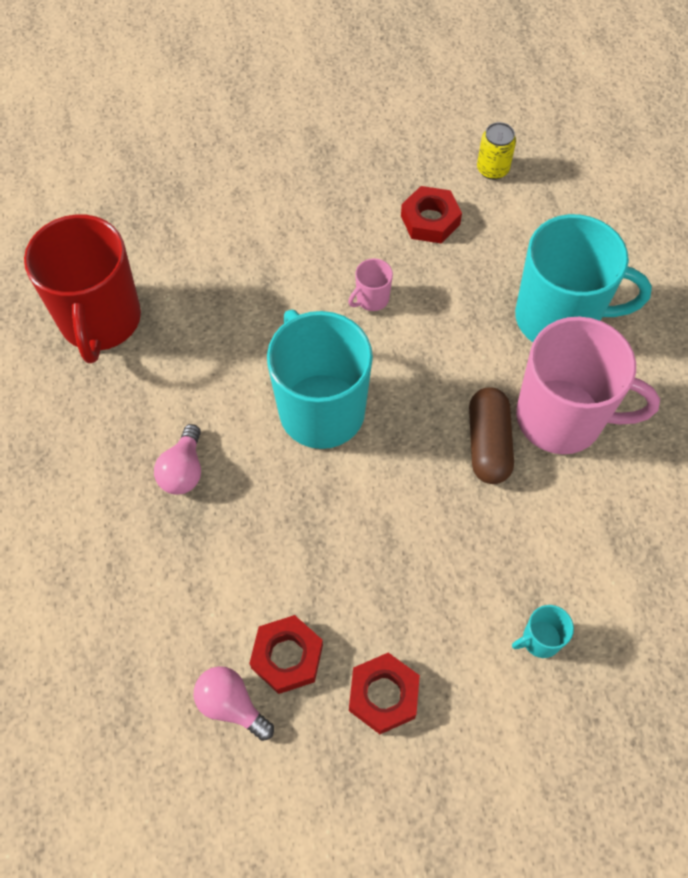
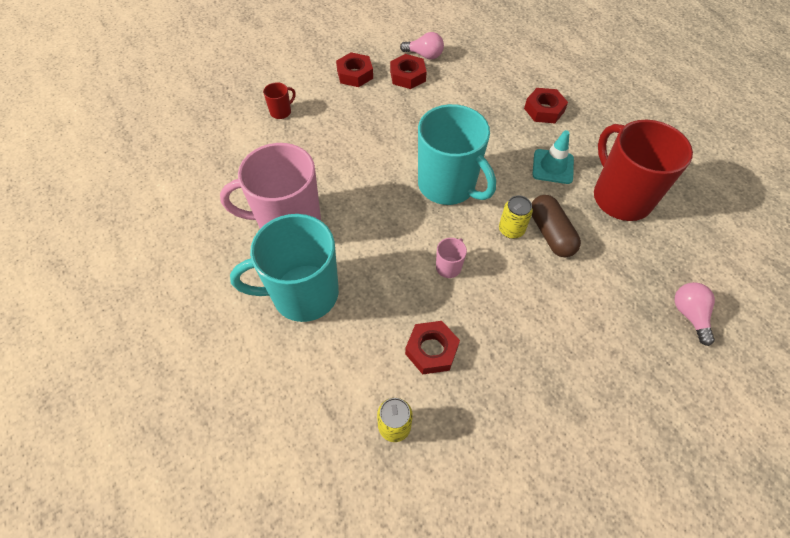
camera: 160 degrees right, 5 degrees down
(98, 499) = (544, 110): none -> red nut
(156, 393) = (552, 167): none -> turquoise traffic cone
(183, 470) = (508, 133): pink light bulb -> pink light bulb (689, 315)
(270, 321) = (511, 230): none -> yellow can
(488, 444) = (334, 194): brown capsule -> brown capsule (550, 233)
(540, 640) = (281, 112): turquoise mug -> red mug

